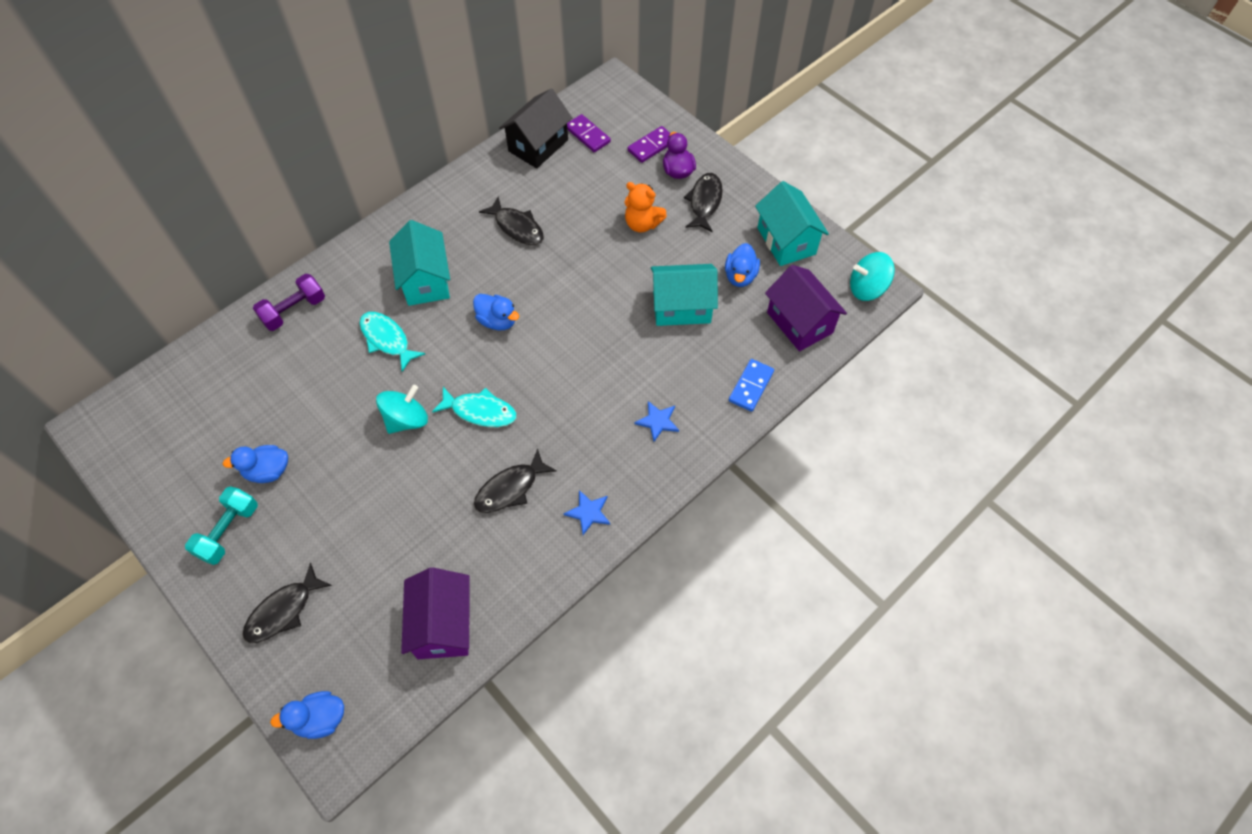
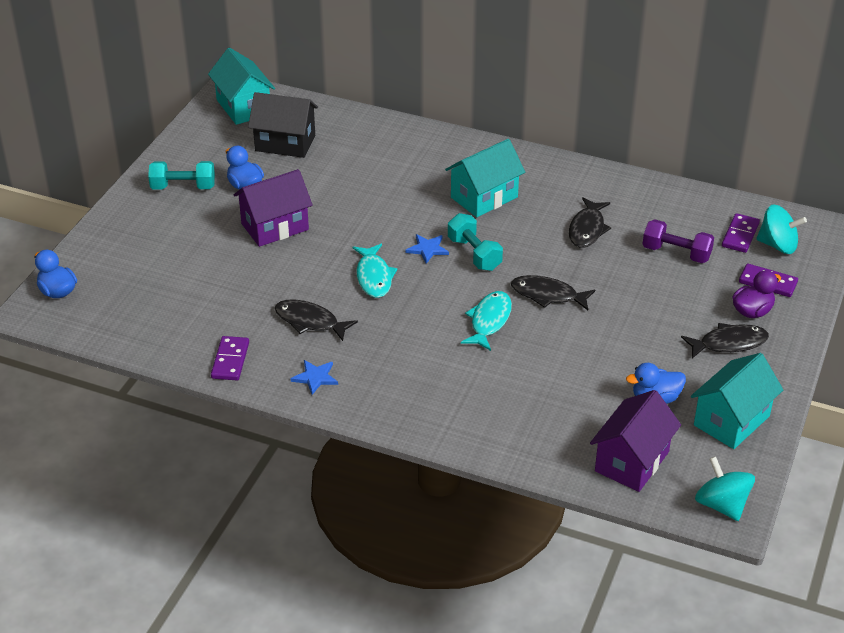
camera: 65 degrees right, 20 degrees down
(283, 611) = (133, 240): black fish -> black fish (547, 295)
(294, 311) = (399, 140): purple dumbbell -> purple dumbbell (676, 253)
(387, 339) = (407, 199): turquoise fish -> turquoise fish (489, 321)
(406, 419) = (338, 238): turquoise spinning top -> turquoise spinning top (778, 245)
(443, 625) = (164, 327): purple house -> purple house (275, 227)
(497, 321) = (474, 254): blue duck -> turquoise dumbbell
(525, 579) = (230, 360): none -> purple domino
(538, 145) = (696, 208): black house -> black house (285, 143)
(642, 224) = (662, 308): orange teddy bear -> none
(657, 421) = (439, 392): blue star -> blue star (427, 249)
(681, 307) = (582, 367): turquoise house -> turquoise house (243, 107)
(751, 386) = (525, 446): blue domino -> none

